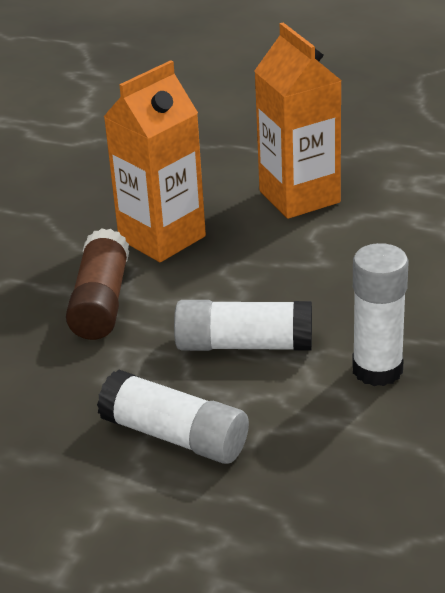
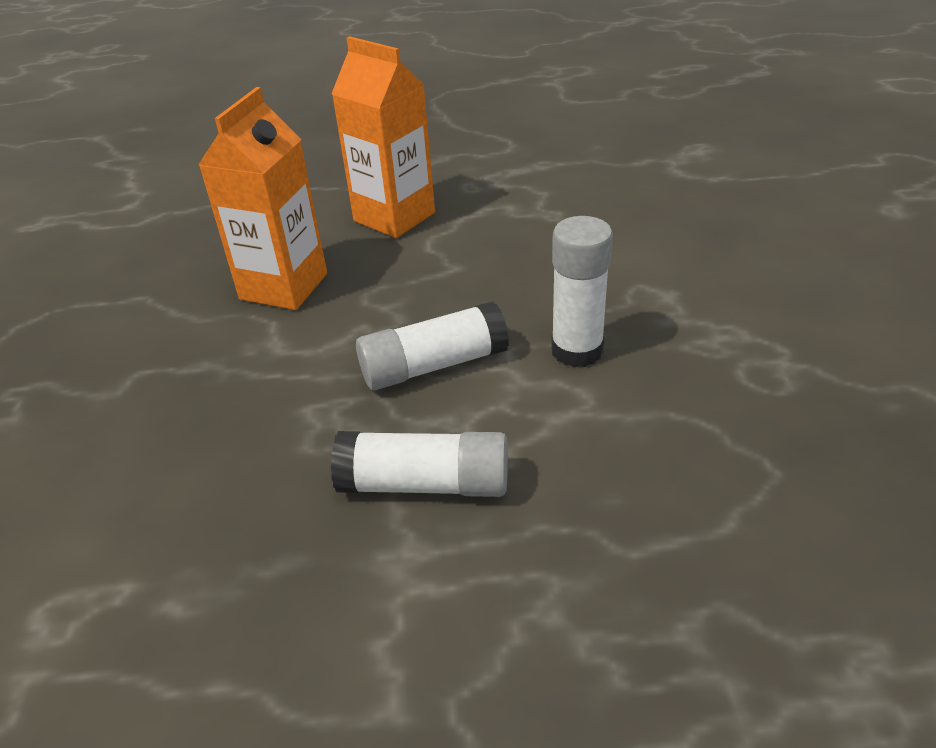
camera: 25 degrees left, 5 degrees up
(101, 302) = (256, 366): brown glue stick -> none

